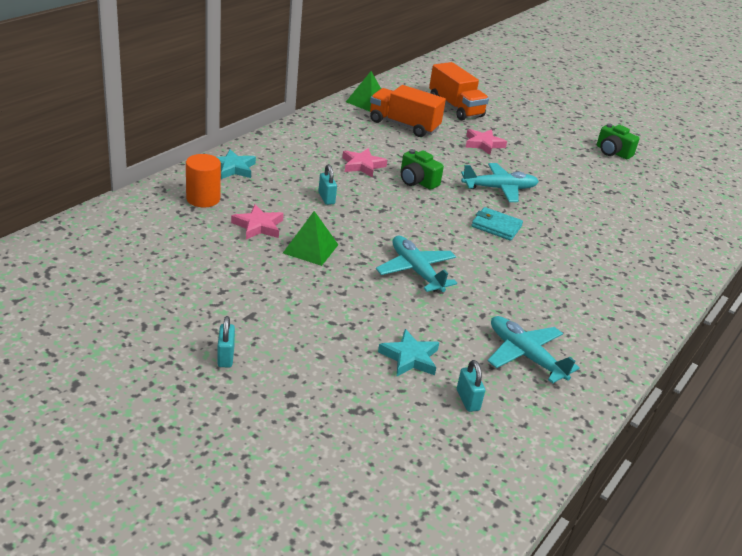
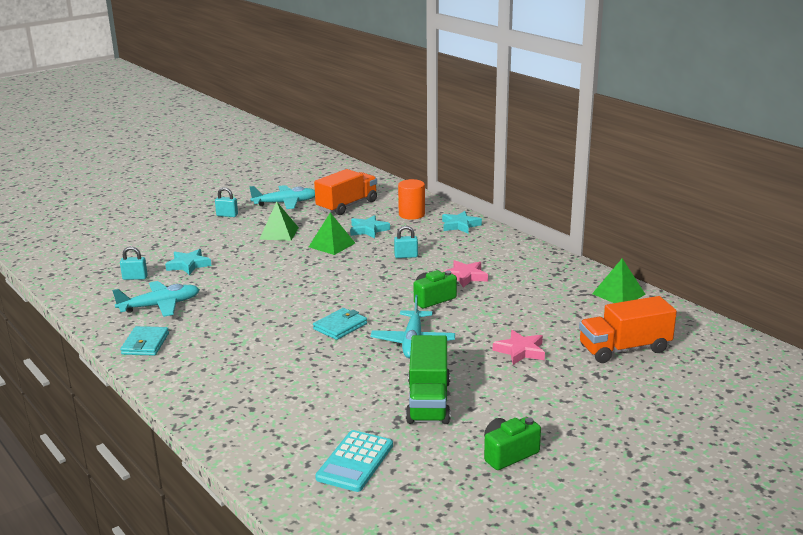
camera: 110 degrees right, 10 degrees down
(258, 226) = (368, 230): pink star -> turquoise star
(284, 295) = (279, 233): none -> green pyramid
(404, 125) = (561, 308): orange truck -> orange truck (347, 205)
(416, 271) = (286, 279): turquoise plane -> turquoise plane (285, 203)
(579, 180) = (428, 401): none -> green truck
(607, 345) = (145, 344): none -> turquoise wallet
(670, 205) = (355, 461): none -> turquoise calculator

